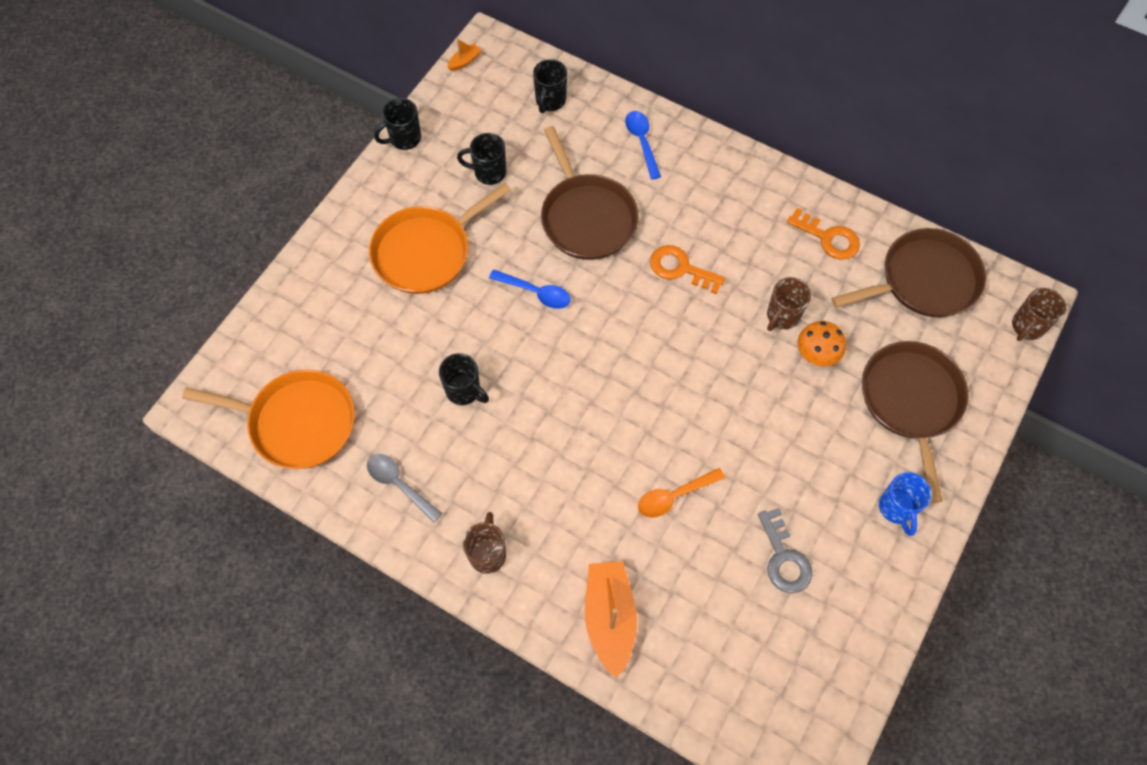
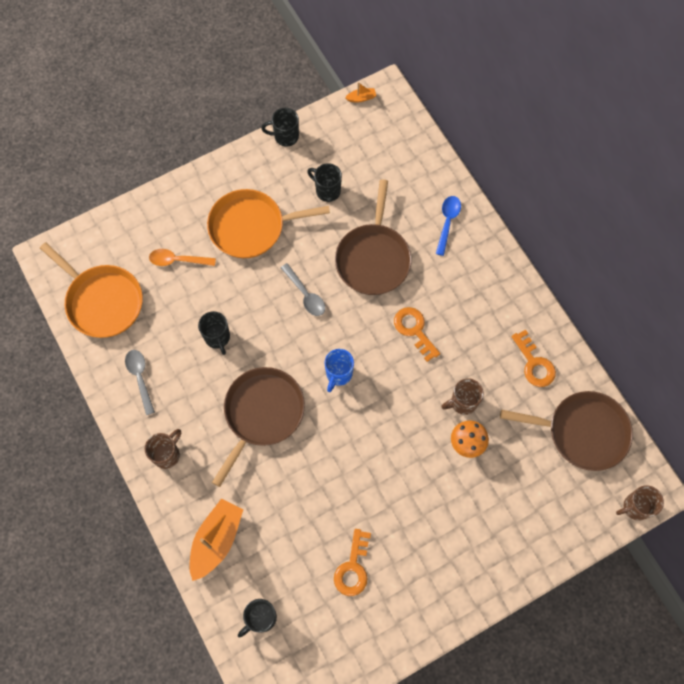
camera: 30 degrees right, 5 degrees up
(536, 293) = (305, 295): blue spoon -> grey spoon
(550, 101) = (402, 158): black mug -> black mug (261, 618)
(674, 496) = (308, 485): orange spoon -> orange spoon (177, 260)
(784, 558) = (353, 568): grey key -> orange key
(896, 508) = (451, 580): blue mug -> blue mug (338, 374)
(911, 401) = (512, 512): brown pan -> brown pan (262, 413)

